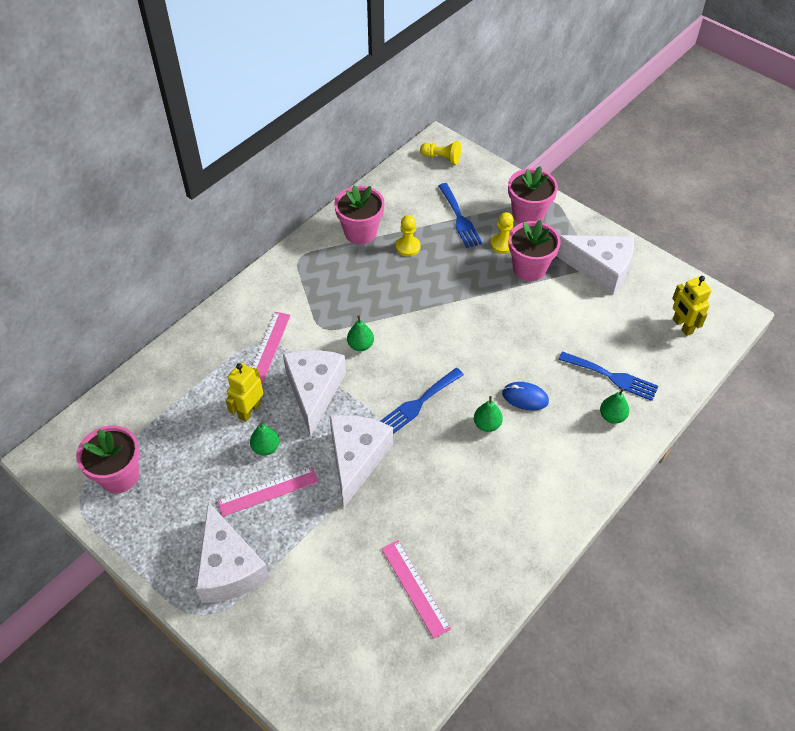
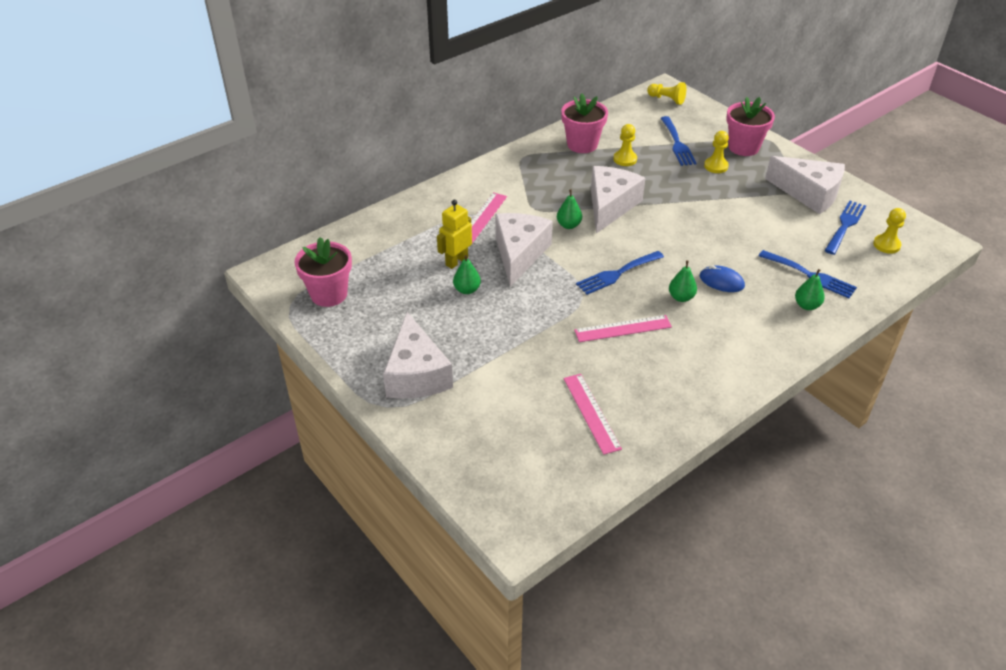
camera: 10 degrees right, 10 degrees down
(268, 491) = (463, 322): pink ruler -> pink ruler (623, 328)
(356, 459) = (551, 308): white cheese -> white cheese (610, 206)
(529, 268) = (739, 186): pink flower pot -> none
(639, 306) = (845, 225): none -> blue fork
(682, 326) = (886, 245): yellow robot -> yellow pawn

